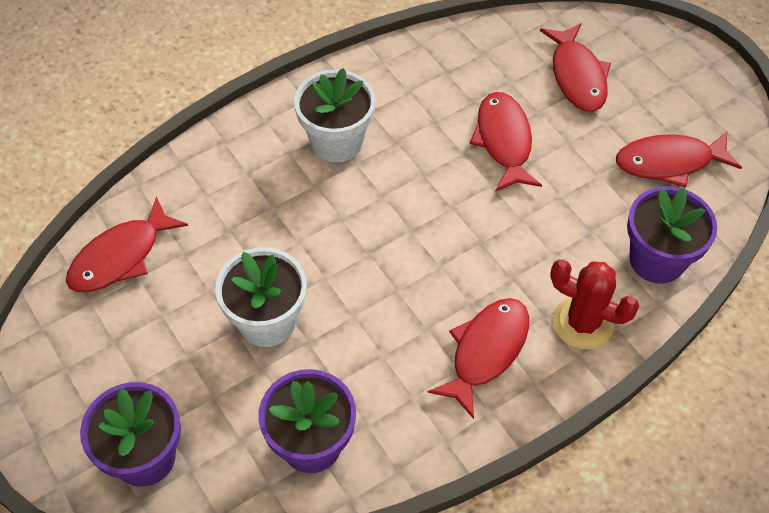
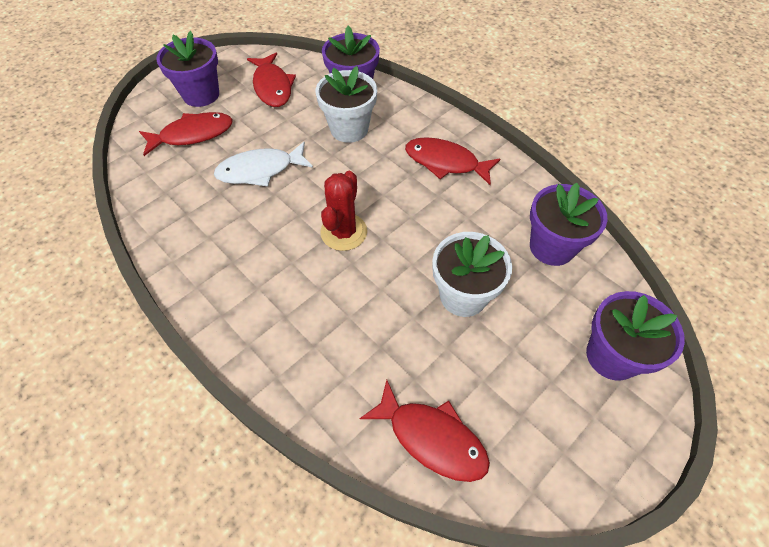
camera: 100 degrees left, 0 degrees up
(336, 142) = (269, 280): white flower pot -> white flower pot (349, 129)
(504, 141) = (260, 170): red fish -> white fish
(582, 323) = (409, 119): red cactus -> red cactus (344, 232)
(656, 84) = (201, 94): none -> purple flower pot

